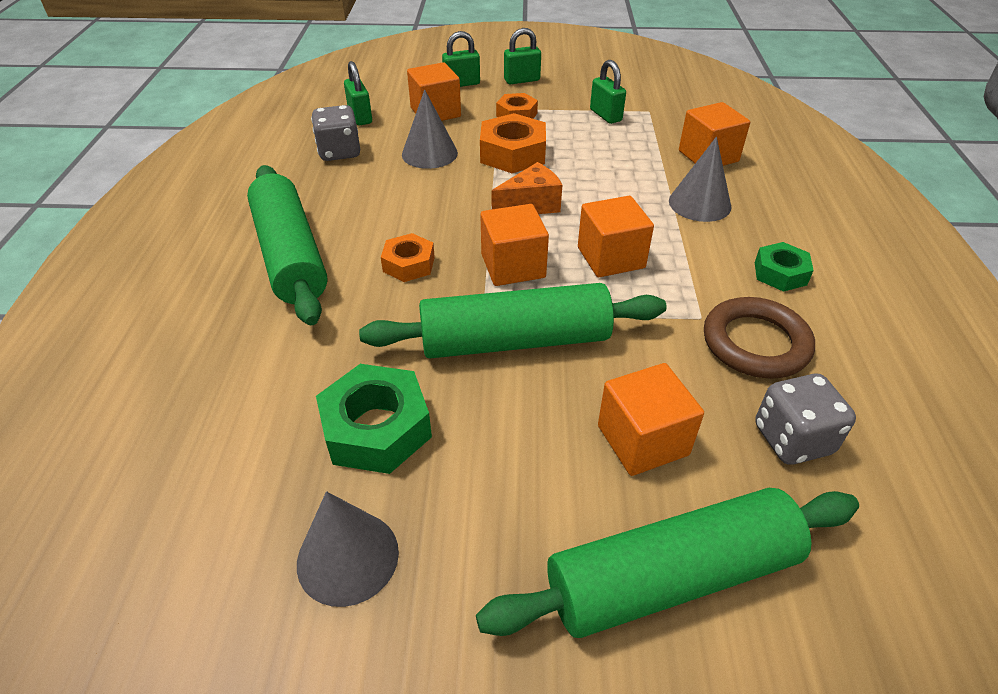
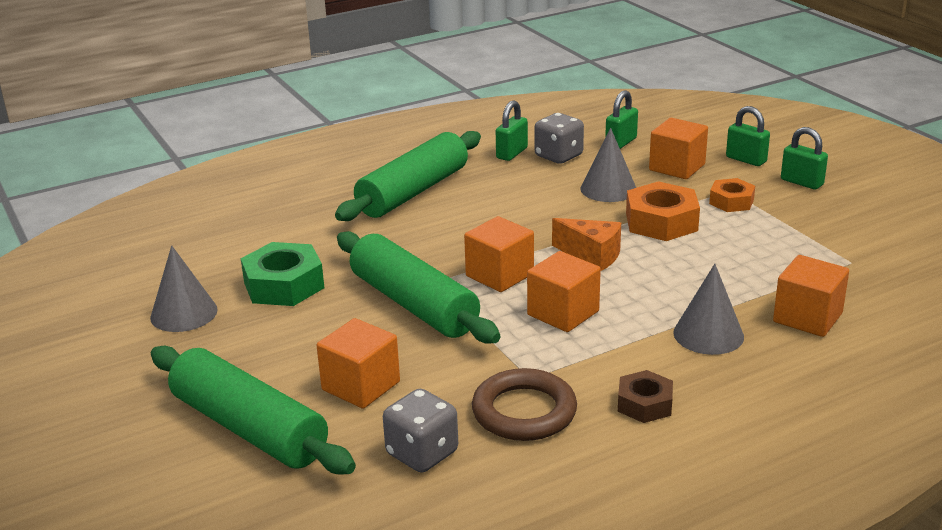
camera: 60 degrees right, 15 degrees down
(409, 264) = (453, 235): orange nut -> none
(605, 115) = (802, 242): green padlock -> green padlock (512, 153)
(780, 273) = (644, 404): green nut -> brown nut

